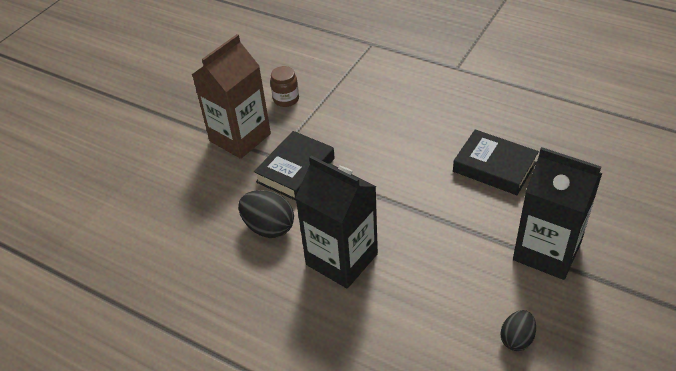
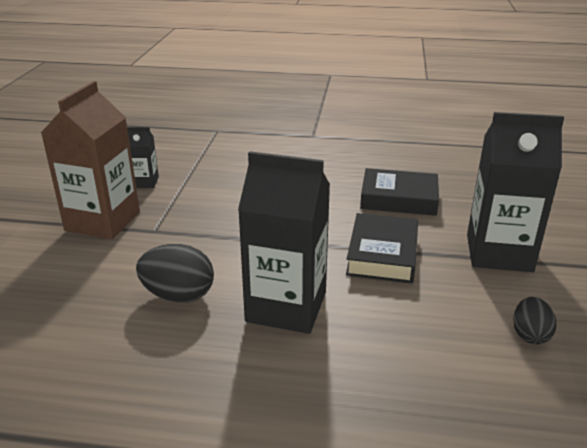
camera: 25 degrees left, 15 degrees down
(286, 99) = (144, 182): brown jar -> black carton
(295, 170) = (185, 237): black book -> black book (382, 254)

